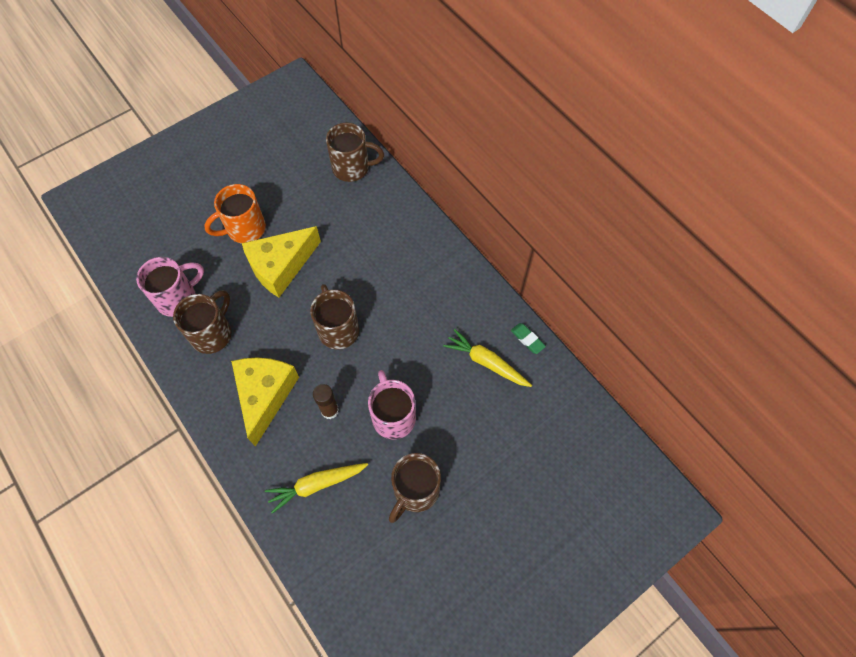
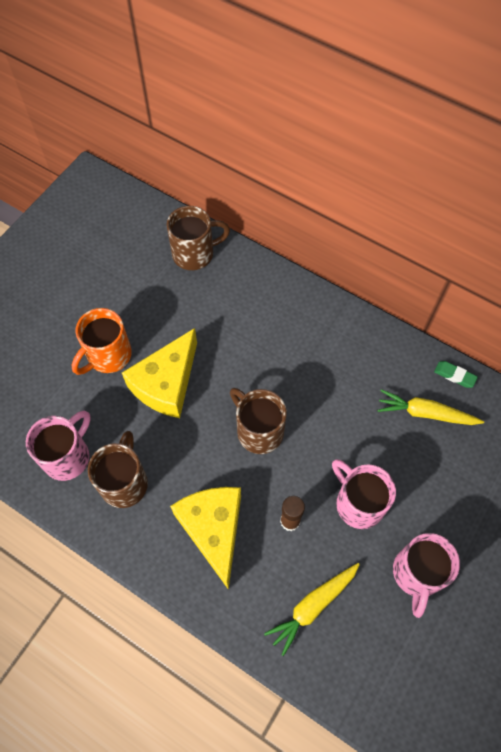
camera: 20 degrees left, 0 degrees up
(415, 491) = (417, 574): brown mug -> pink mug

